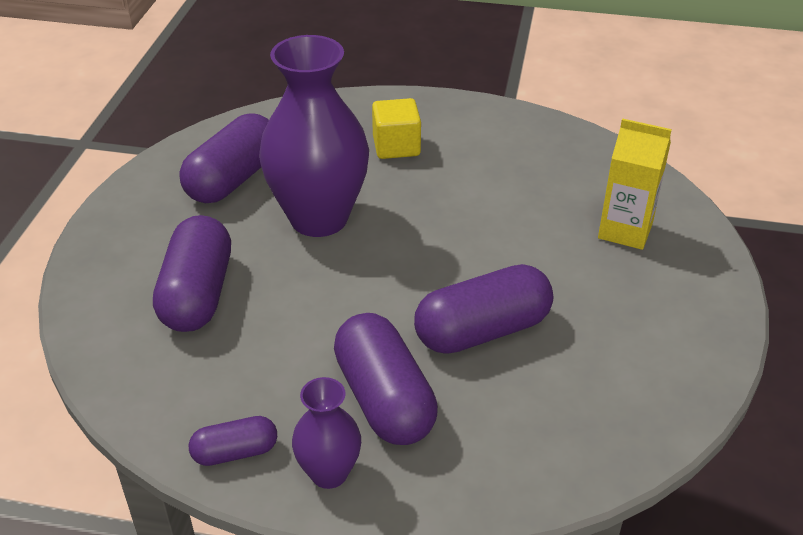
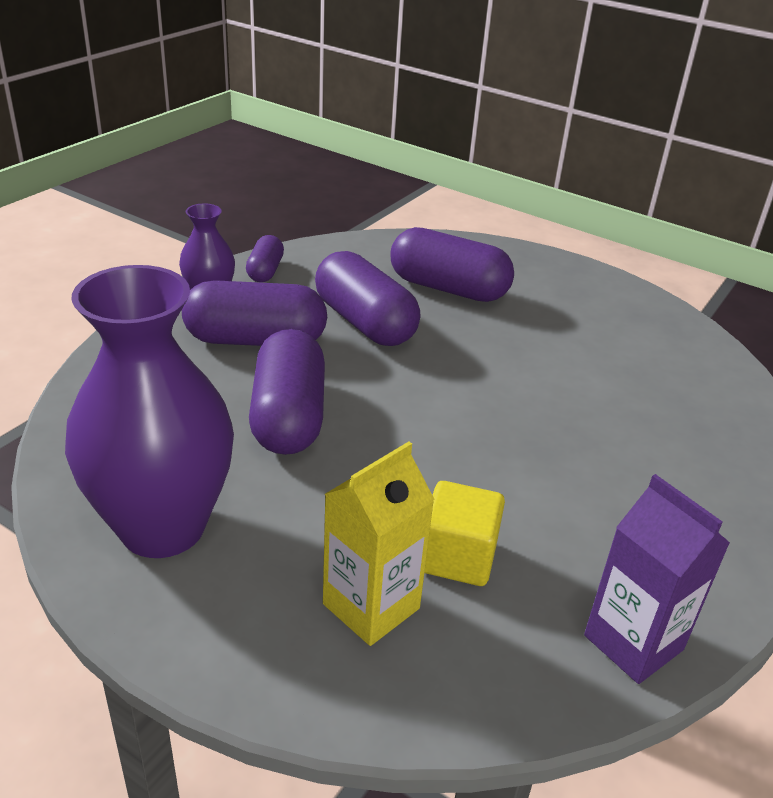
camera: 110 degrees right, 5 degrees down
(233, 179) = (617, 338): purple capsule -> purple capsule (365, 322)
(319, 218) = (525, 370): purple vase -> purple vase (162, 527)
(396, 146) = (651, 462): yellow cube -> yellow cube (457, 557)
(560, 137) = (633, 642): none -> purple carton

